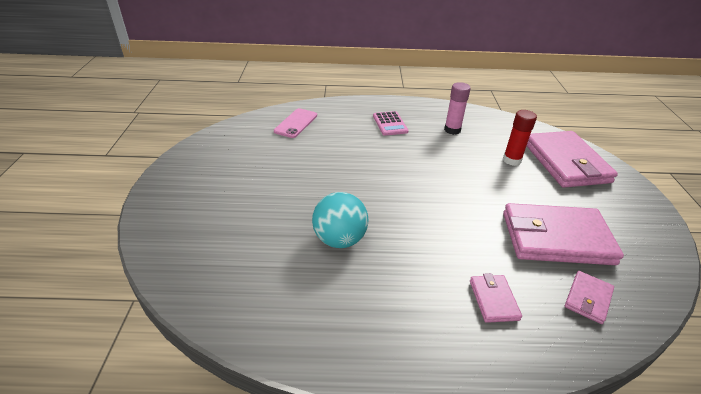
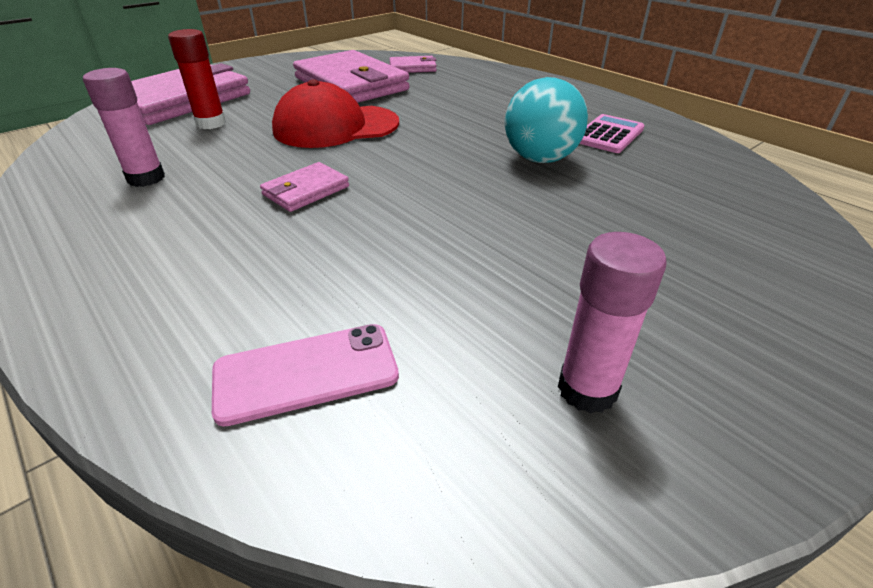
camera: 130 degrees left, 0 degrees up
(226, 153) = (587, 389): none -> pink glue stick
(390, 124) = (175, 240): pink calculator -> pink calculator (608, 135)
(467, 194) = (336, 127): none -> red cap
(493, 300) = (474, 88): pink wallet -> pink wallet (306, 191)

